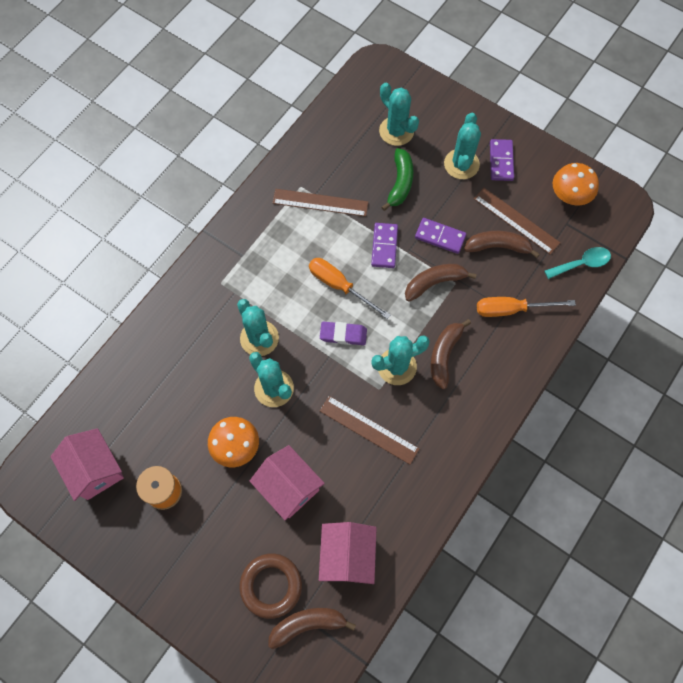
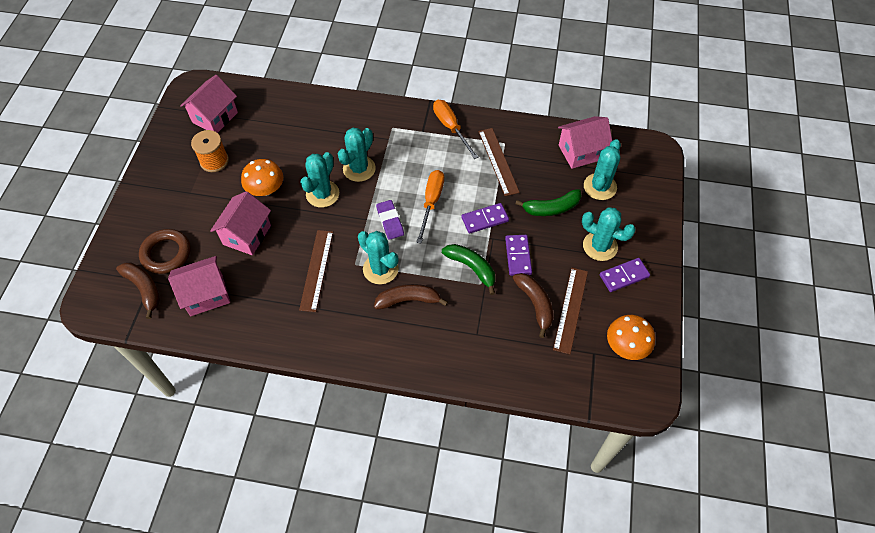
camera: 65 degrees right, 10 degrees down
(348, 126) = (581, 152): none -> pink house
(434, 283) = (471, 268): brown banana -> green banana
(461, 164) = (600, 246): turquoise cactus -> turquoise cactus turned 45 degrees clockwise
(511, 309) = (479, 337): orange screwdriver -> orange screwdriver (451, 128)
(581, 263) = (559, 381): turquoise spoon -> none

